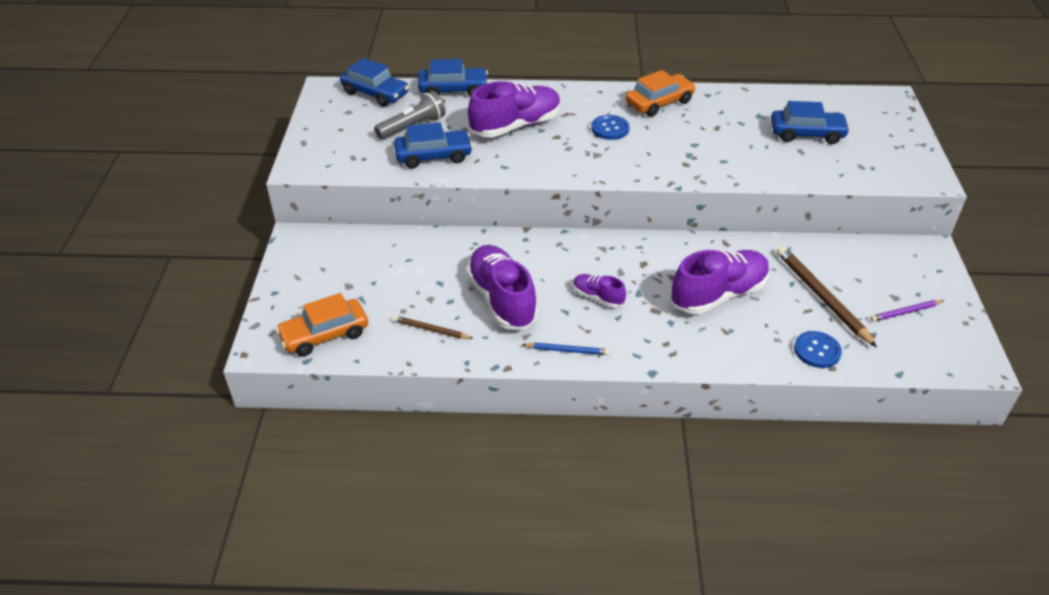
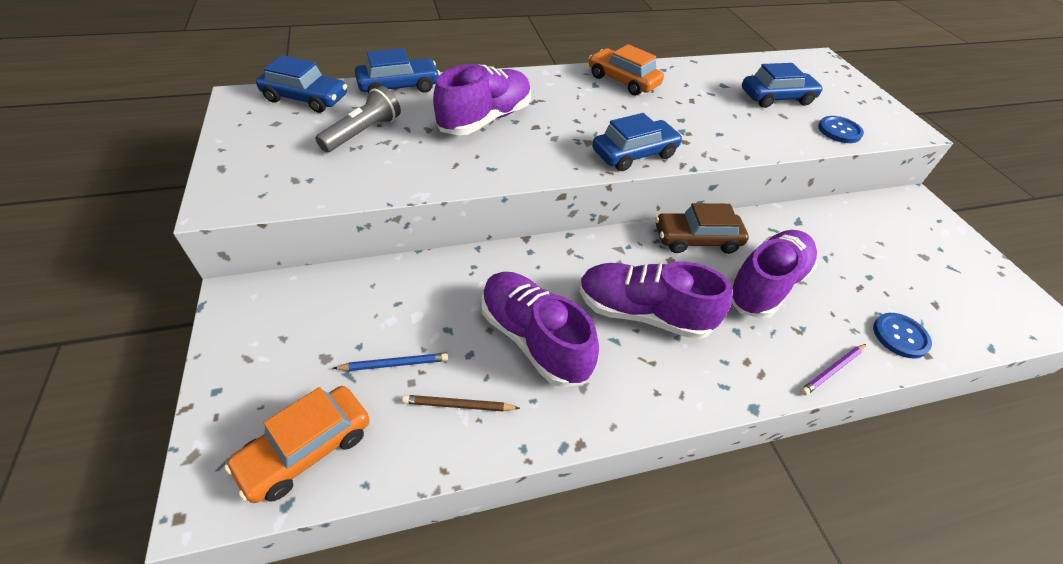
camera: 20 degrees left, 5 degrees up
(433, 156) = (400, 165): blue car -> blue car (634, 154)
(567, 350) = (642, 398): blue pencil -> blue pencil (394, 364)
(598, 297) = (643, 313): purple shoe -> purple shoe, size x1.99
(610, 129) = (588, 112): blue button -> blue button (839, 131)
(659, 102) = (623, 81): orange car -> orange car turned 90 degrees counterclockwise
(677, 251) = (696, 239): none -> brown car
(822, 297) = (862, 269): brown pencil -> none
(905, 312) = (945, 272): purple pencil -> purple pencil (832, 370)

